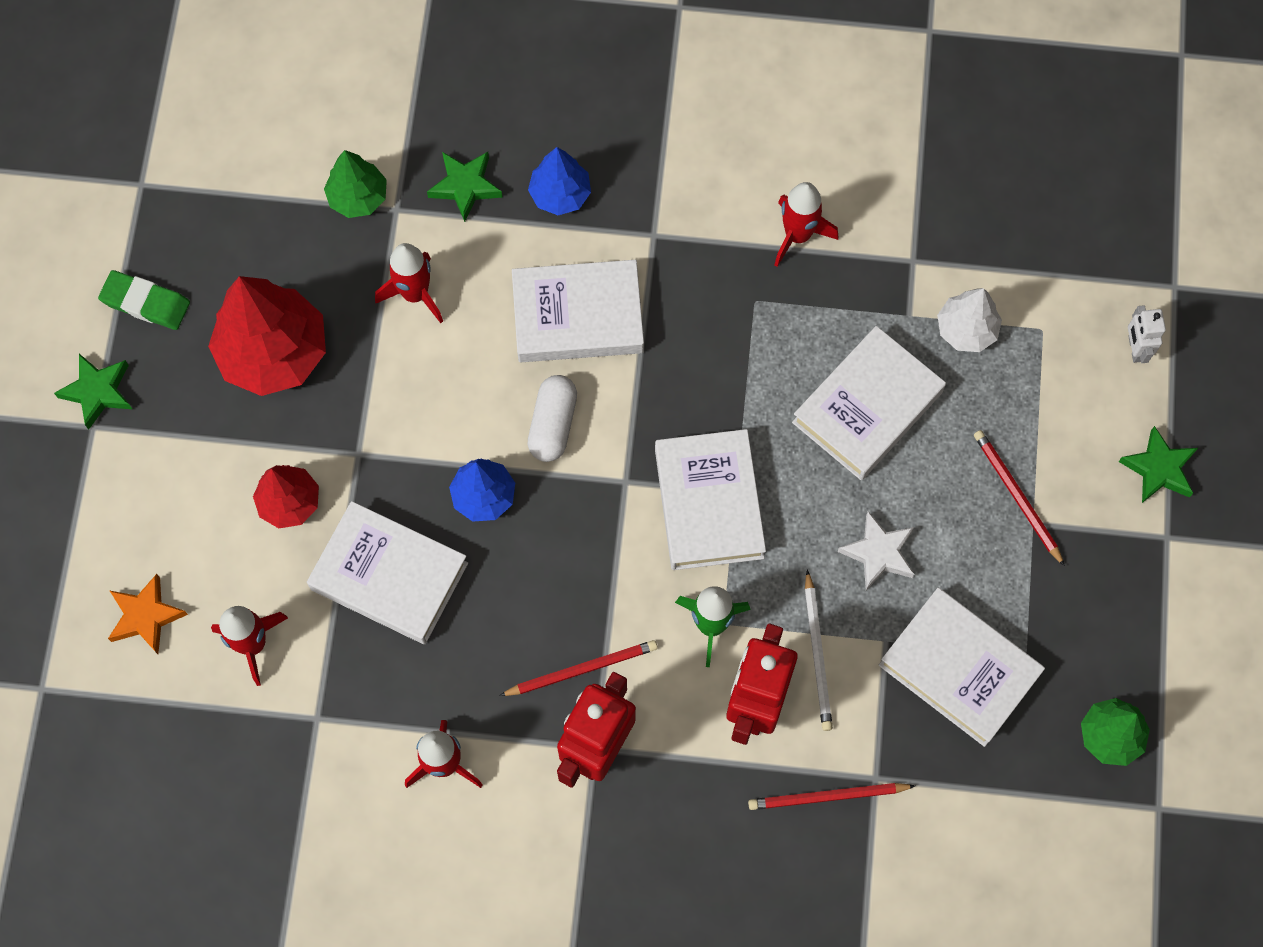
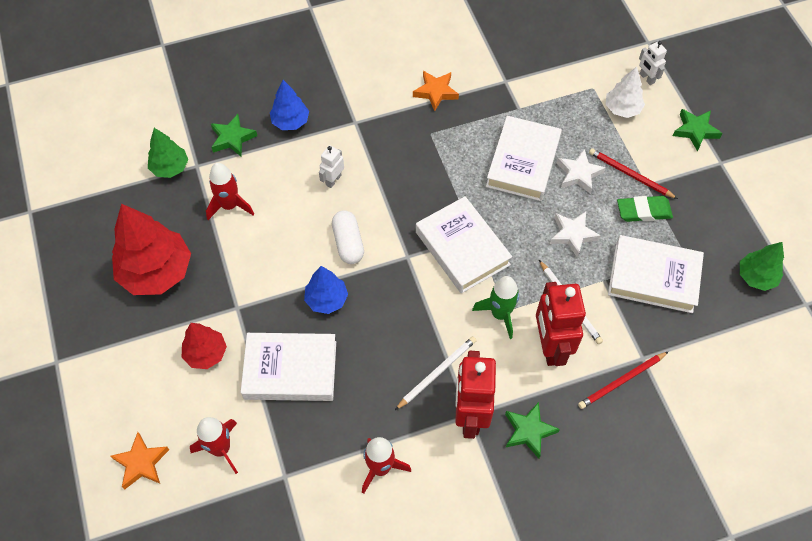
camera: 25 degrees left, 10 degrees down
(98, 392) = (50, 340): green star -> green star (529, 431)
(146, 302) = (61, 276): green eraser -> green eraser (643, 211)
(578, 316) = (333, 180): white book -> white robot
(582, 669) = (437, 373): red pencil -> white pencil
(797, 235) = (436, 92): red rocket -> orange star
(940, 462) = (578, 174): none -> white star
(966, 329) = (553, 103): white tree -> white tree (622, 109)

